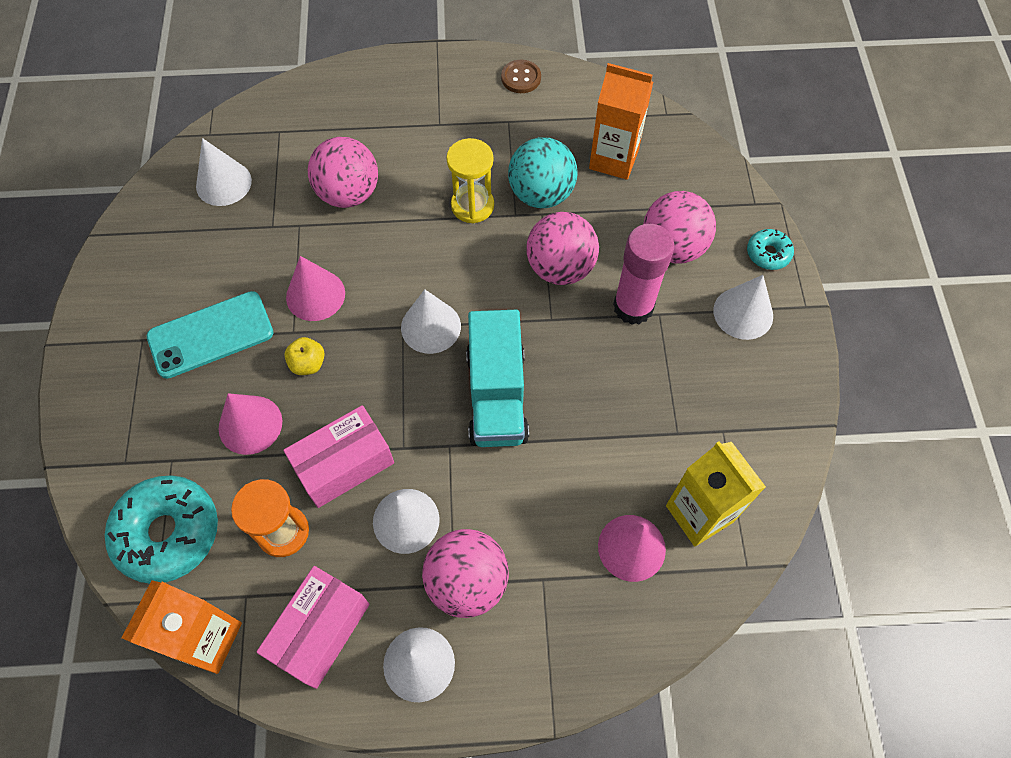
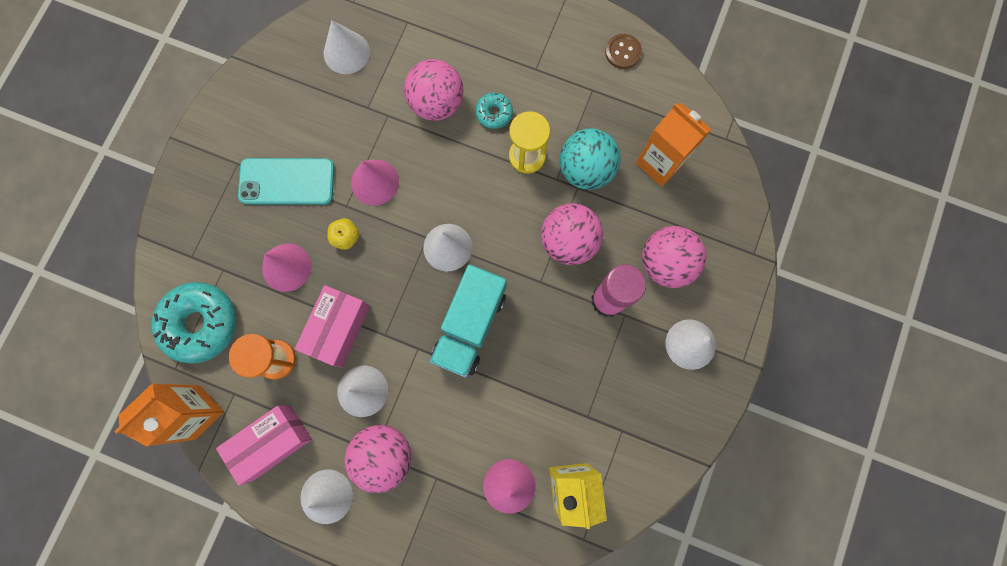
camera: 25 degrees right, 15 degrees up
(344, 464) = (338, 329): pink box -> pink box turned 60 degrees counterclockwise
(768, 253) = (739, 303): turquoise donut -> turquoise donut (494, 113)

